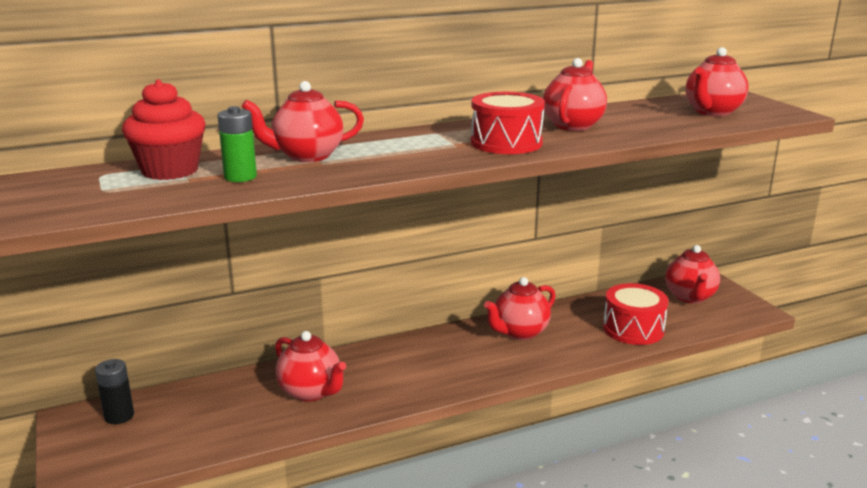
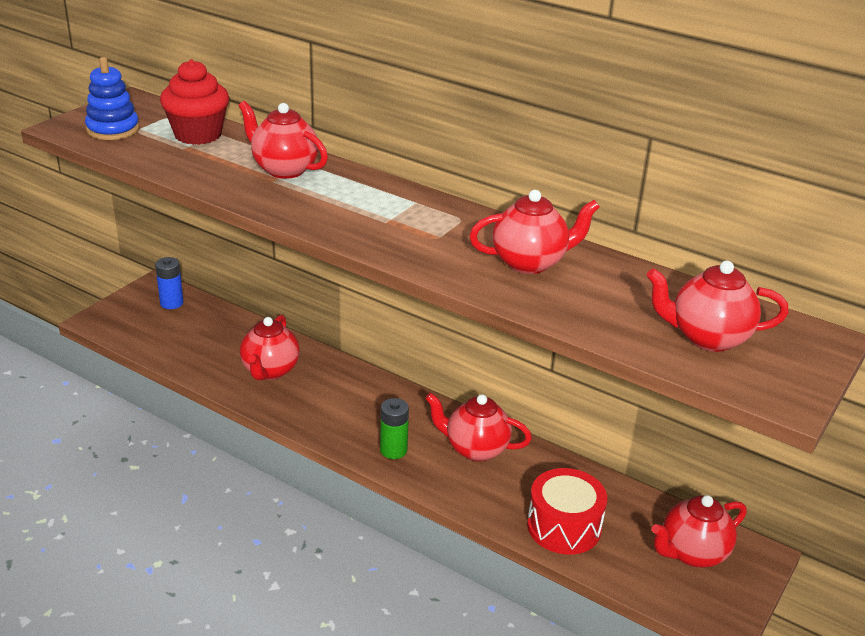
camera: 55 degrees right, 10 degrees up
(78, 200) = (113, 129): none -> blue stacking toy
(119, 416) = (171, 303): black battery -> blue battery
(240, 177) = (209, 162): green battery -> green battery (393, 450)
(506, 143) = (423, 242): red drum -> none

